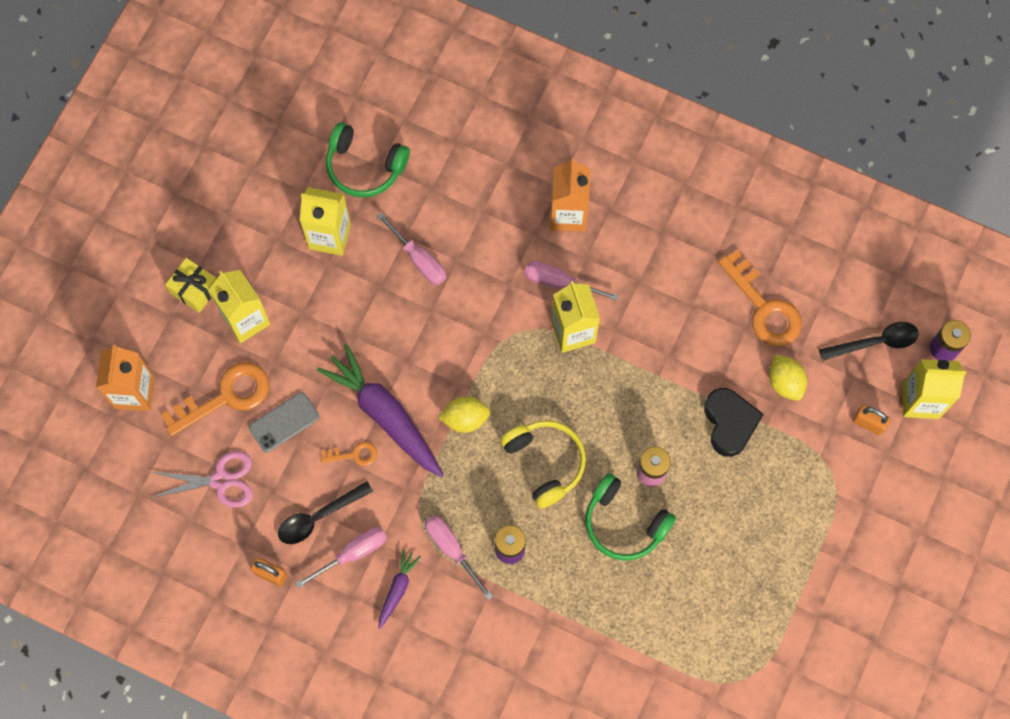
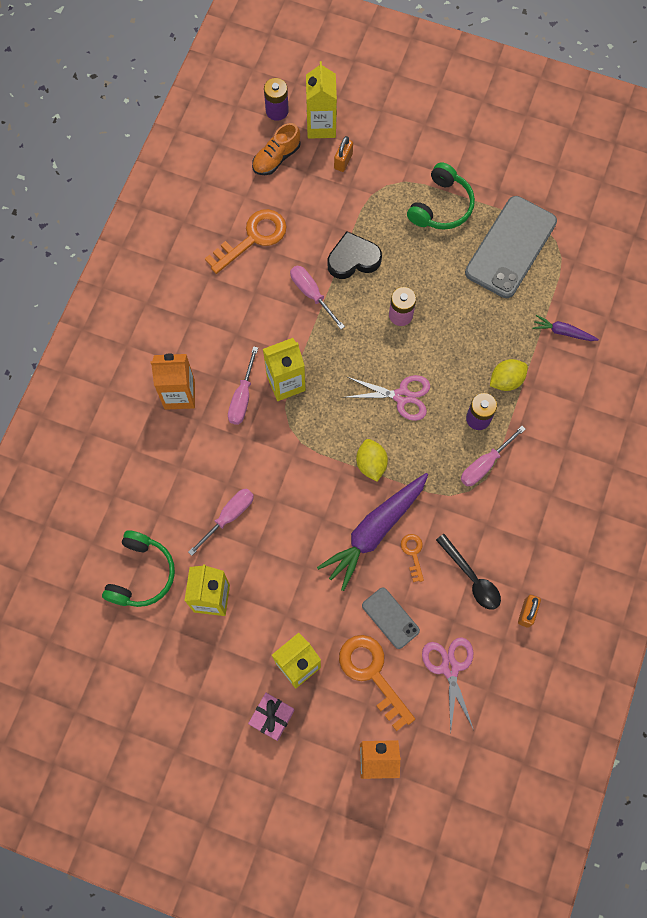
camera: 95 degrees left, 0 degrees up
(195, 290) = (272, 717): yellow gift -> pink gift
(353, 553) = (499, 545): pink screwdriver -> pink screwdriver (311, 294)
(397, 589) = (524, 505): purple carrot -> purple carrot (563, 332)
(545, 462) = (402, 396): yellow headphones -> pink scissors
(624, 523) = (445, 332): green headphones -> green headphones (441, 206)
(736, 620) = (510, 247): none -> grey phone
(785, 382) = (315, 220): yellow lemon -> yellow lemon (506, 380)
(875, 342) = (276, 158): black spoon -> orange shoe

